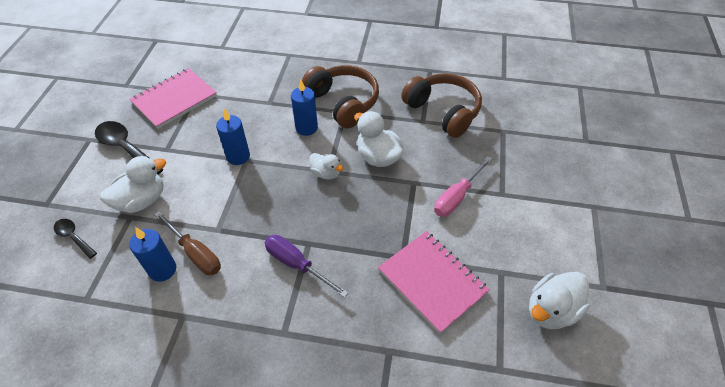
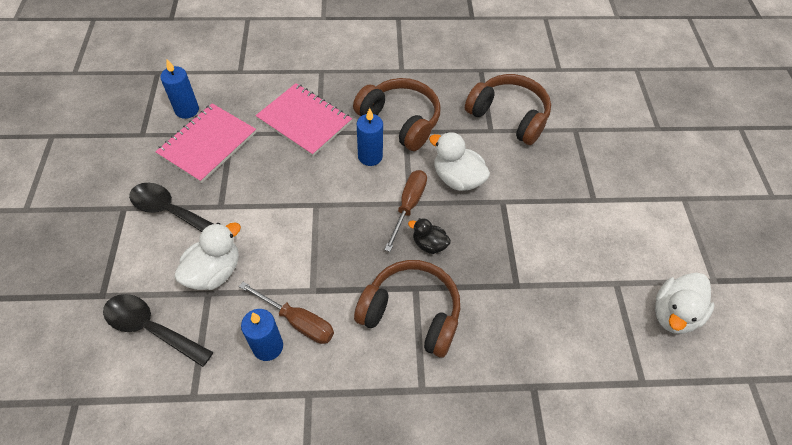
camera: 15 degrees left, 5 degrees up
(74, 237) = (151, 328): black spoon -> black spoon, size x1.75
(238, 156) = (306, 202): blue candle -> blue candle (187, 110)
(297, 265) = (411, 314): purple screwdriver -> brown headphones
(326, 173) = (408, 206): white duck -> brown screwdriver
(333, 208) = (429, 244): none -> black duck
(432, 281) = (553, 305): pink notebook -> pink notebook (304, 121)
(457, 197) = (551, 210): pink screwdriver -> none

